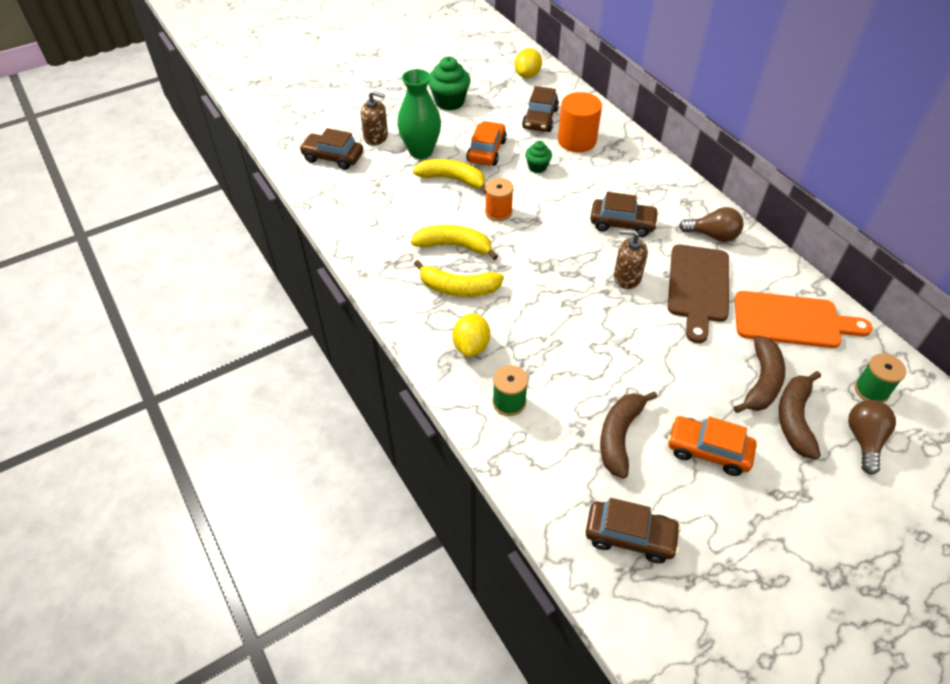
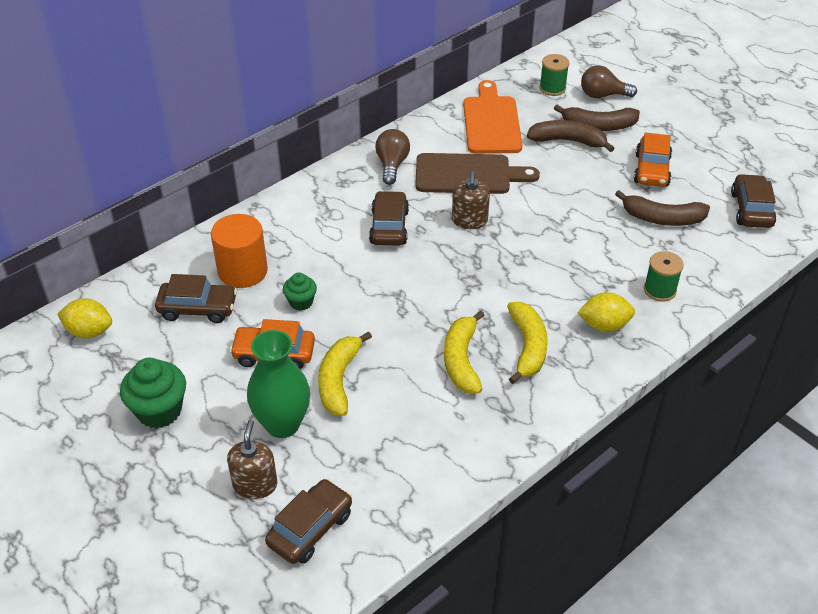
camera: 100 degrees left, 5 degrees down
(333, 157) = (310, 529): brown car -> brown car turned 150 degrees counterclockwise
(498, 212) = (392, 328): orange spool -> none

